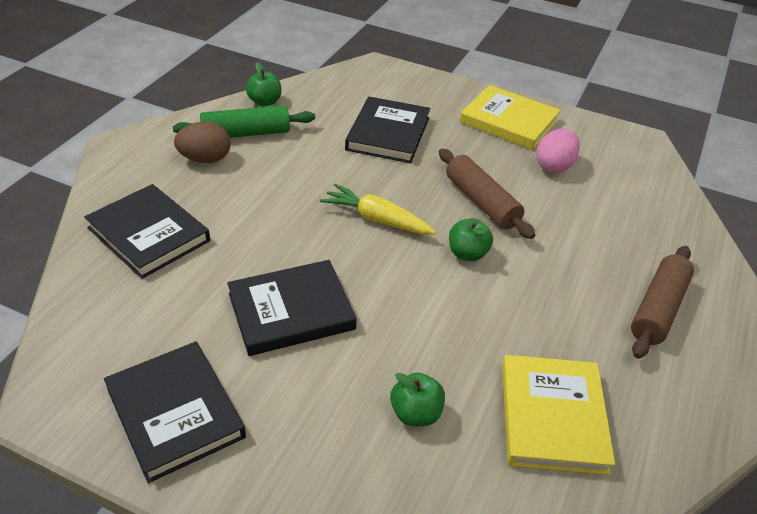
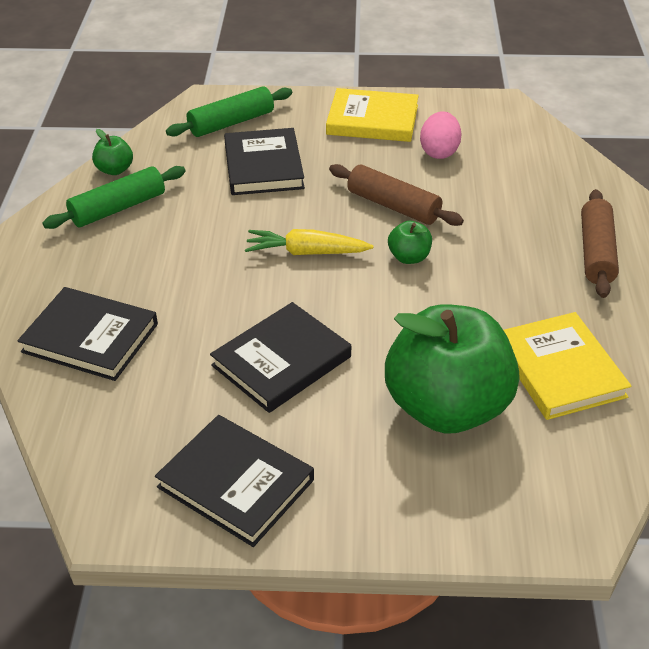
camera: 20 degrees left, 0 degrees up
(205, 159) = (94, 247): brown egg -> none
(384, 90) = (231, 123): none -> green rolling pin
(416, 413) = (447, 407): green apple -> green apple, size x2.50

